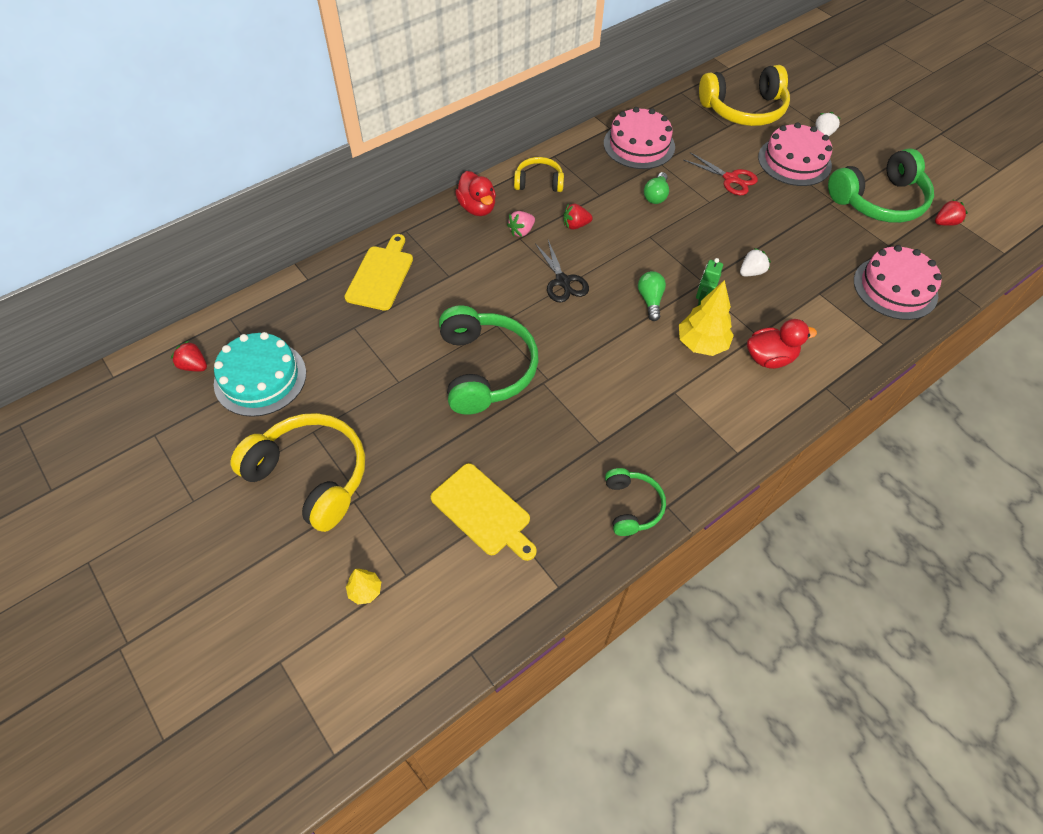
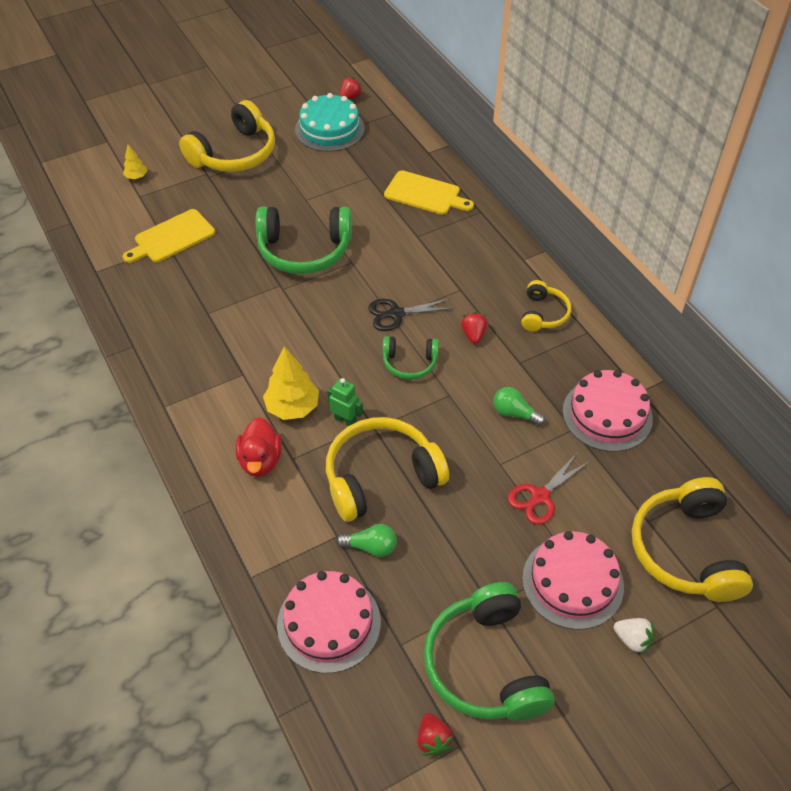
camera: 100 degrees right, 5 degrees down
(477, 208) = (507, 262): red duck -> none
(521, 231) = (469, 292): pink strawberry -> none
(632, 506) = (142, 323): green headphones -> green headphones (409, 363)
(650, 300) = (357, 377): green light bulb -> green light bulb (370, 547)
(751, 272) = (381, 476): white strawberry -> yellow headphones

